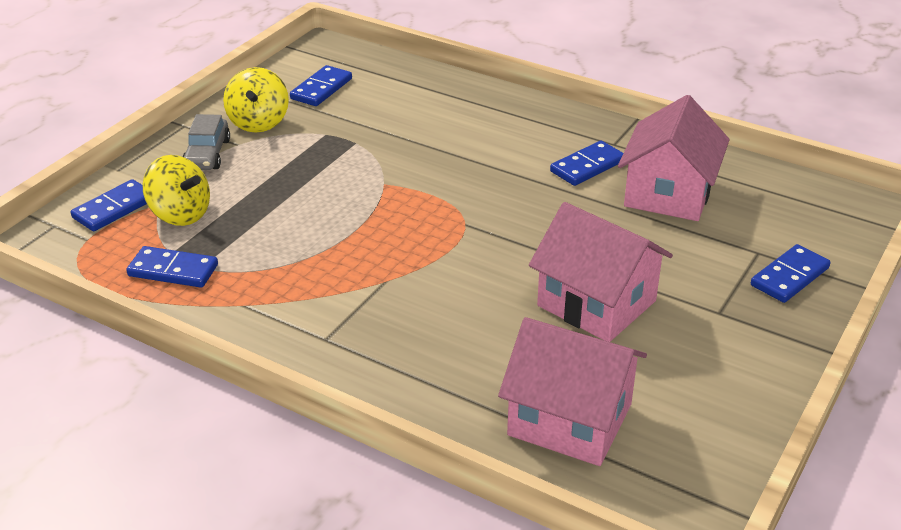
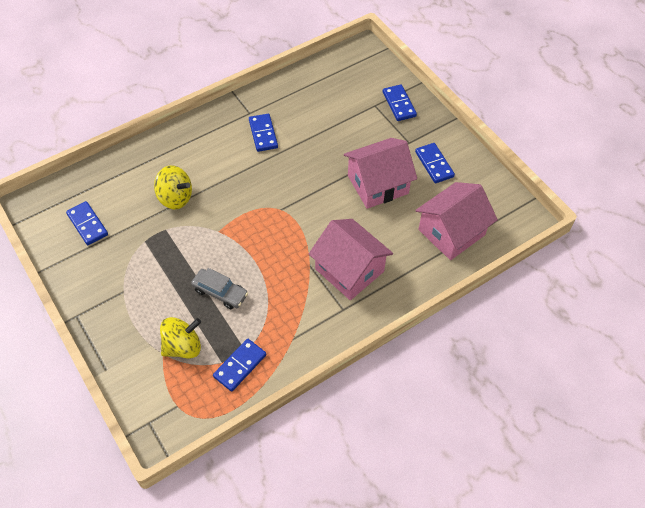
camera: 65 degrees left, 20 degrees up
(114, 209) = (152, 382): blue domino -> blue domino (434, 164)
(207, 154) = (123, 312): grey car -> grey car (220, 292)
(258, 122) = (104, 272): yellow spinning top -> yellow spinning top (175, 198)
(668, 193) = (308, 113): pink house -> pink house (349, 270)

